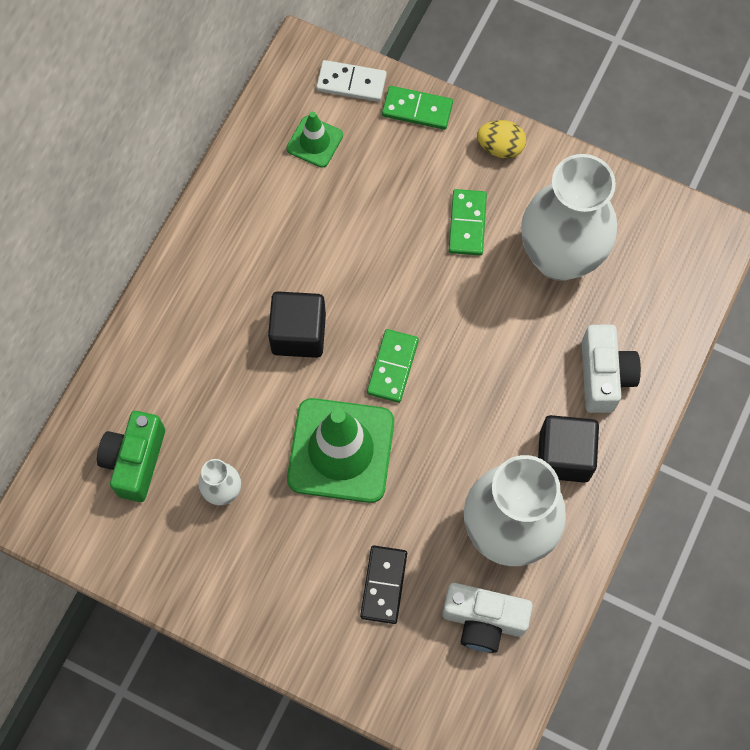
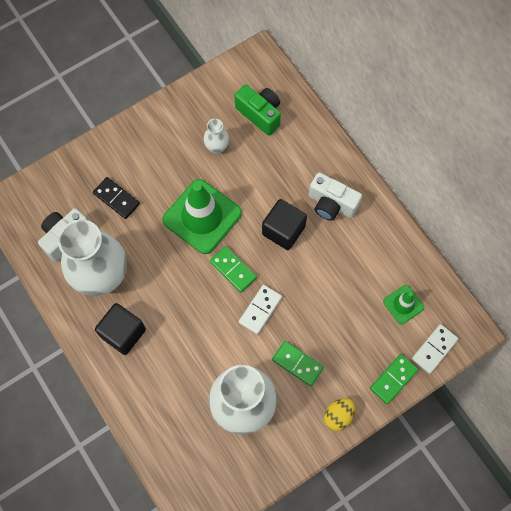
camera: 120 degrees right, 0 degrees up
(426, 304) = (260, 310): none -> white domino
(604, 376) = (154, 385): white camera -> white camera (331, 204)

